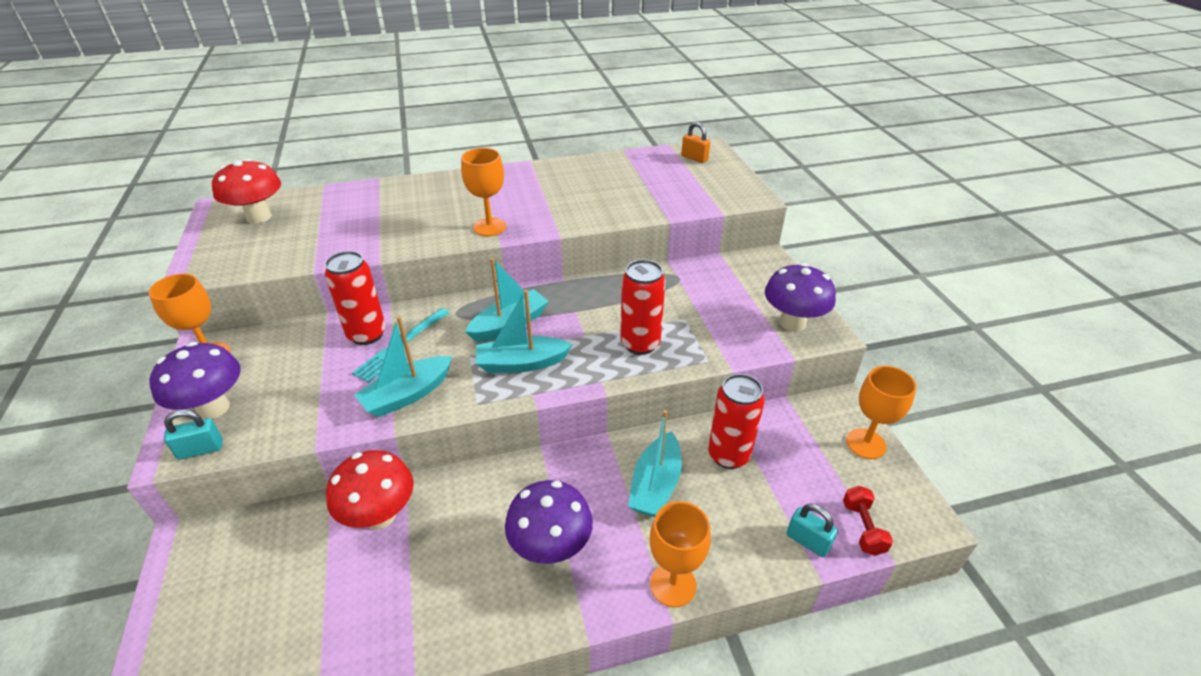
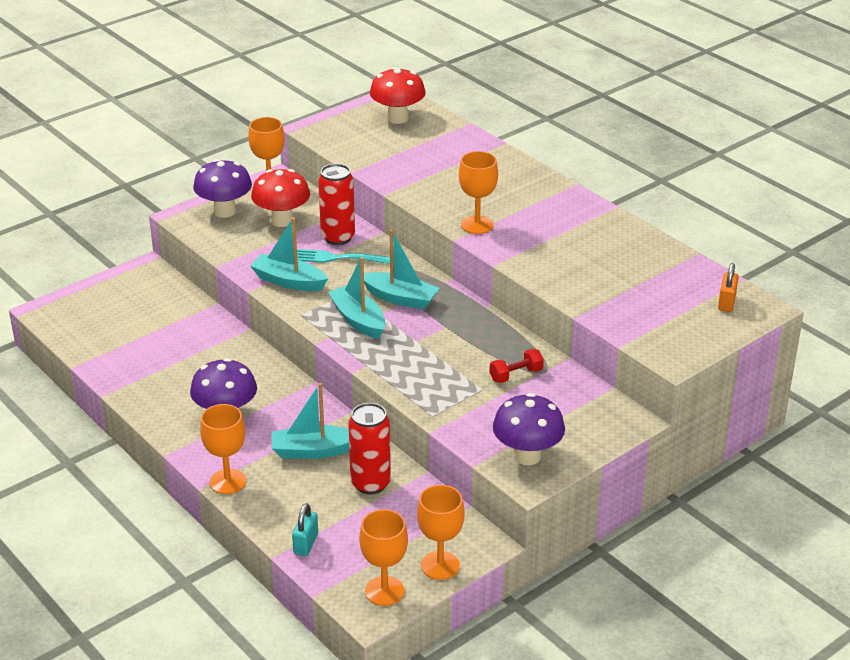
camera: 65 degrees right, 5 degrees down
(201, 449) = (190, 224): turquoise padlock -> none
(380, 515) = (208, 333): red mushroom -> red mushroom (282, 220)
(640, 344) = (427, 373): red can -> none
(862, 528) = (338, 574): red dumbbell -> red dumbbell (516, 375)
(896, 497) = (384, 591): none -> orange goblet

